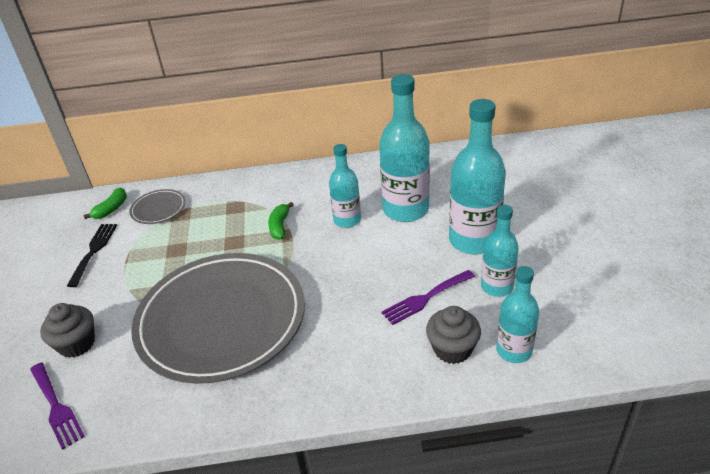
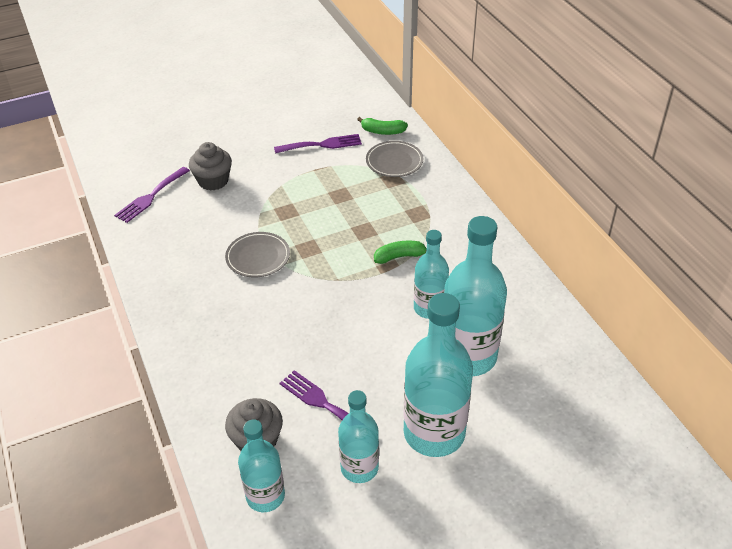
camera: 70 degrees right, 5 degrees up
(94, 251) = (322, 145): black fork -> purple fork
(221, 320) = (258, 257): grey plate -> grey plate, size x0.40

